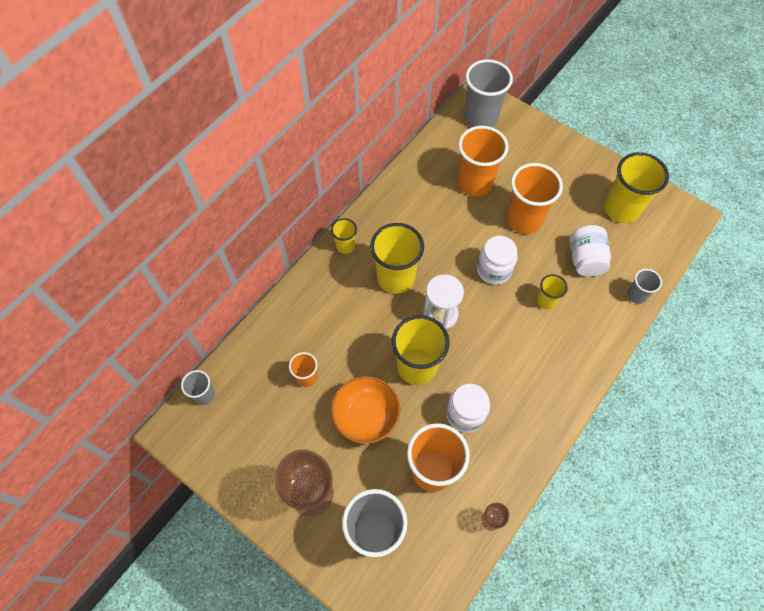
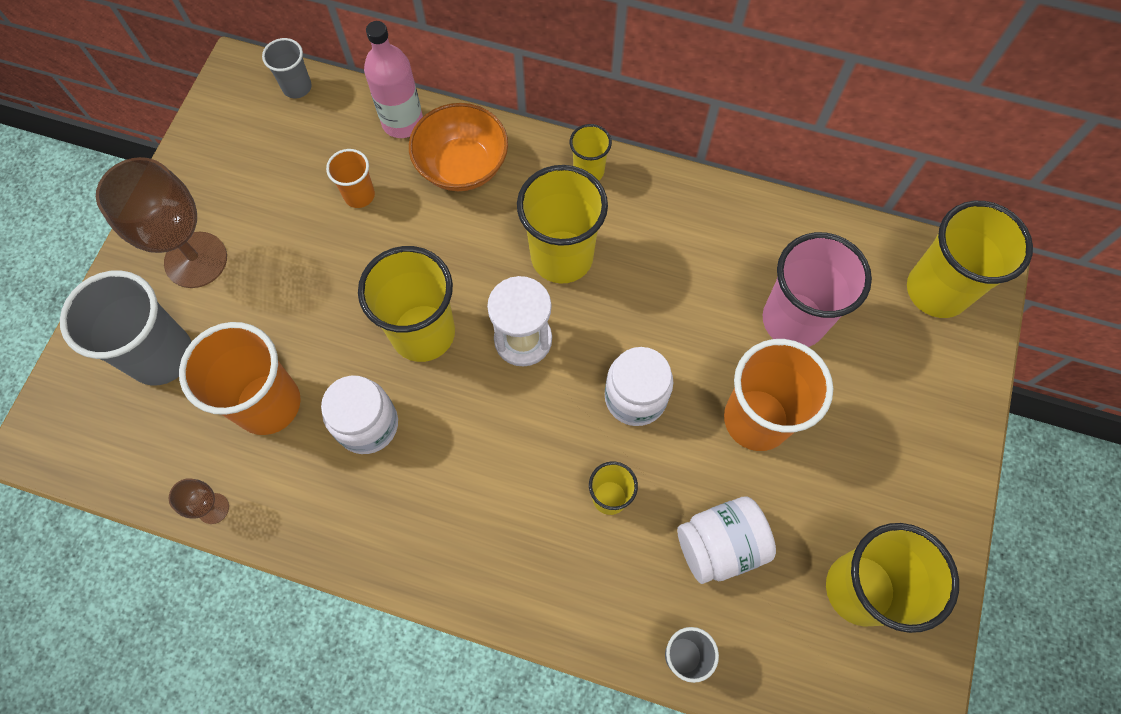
camera: 70 degrees right, 5 degrees up
(263, 336) = (402, 122): none -> pink bottle
(366, 416) = (323, 290): orange bowl -> orange bowl (462, 166)
(475, 183) = (793, 320): orange cup -> pink cup
(481, 118) = (936, 290): grey cup -> yellow cup

